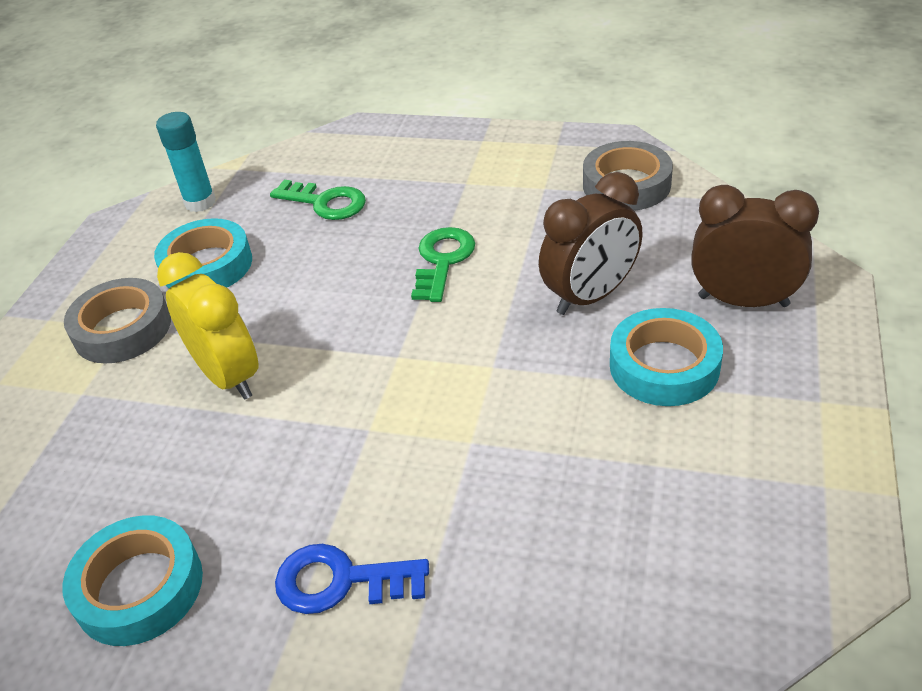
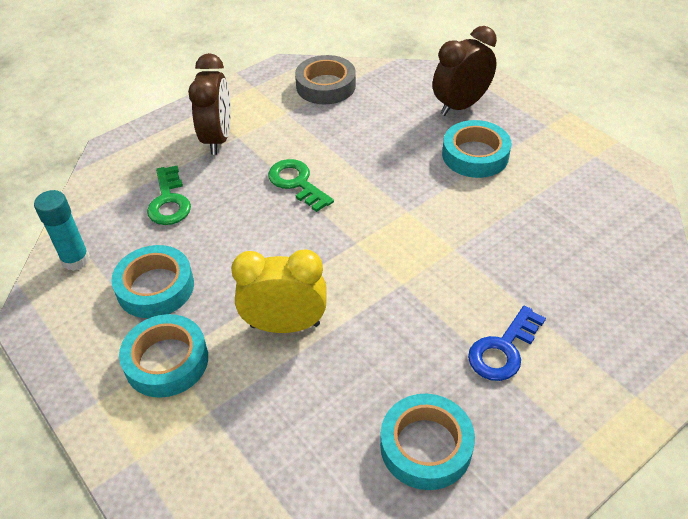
camera: 55 degrees left, 5 degrees up
(122, 329) = (166, 361): grey tape -> turquoise tape
(325, 202) = (169, 201): green key -> green key turned 105 degrees clockwise
(590, 296) = (397, 148): brown clock -> brown clock (218, 138)

